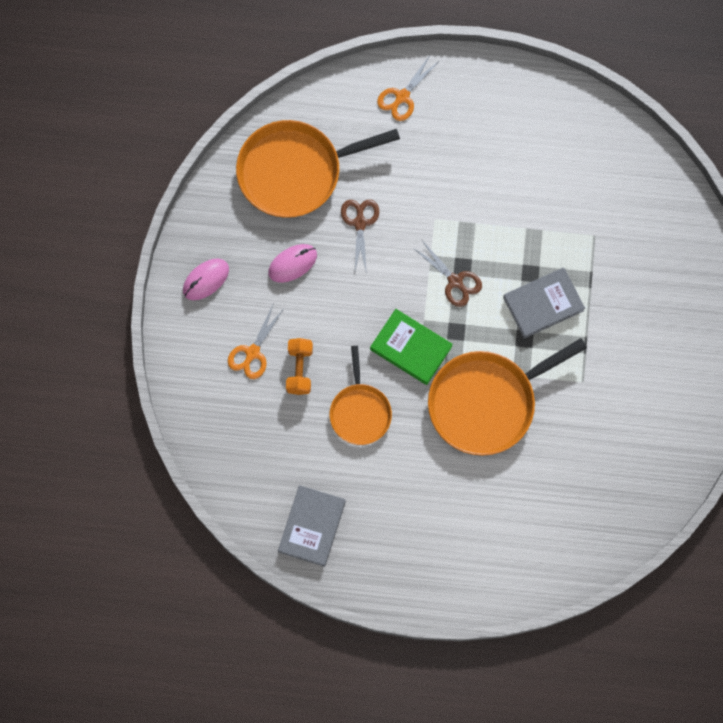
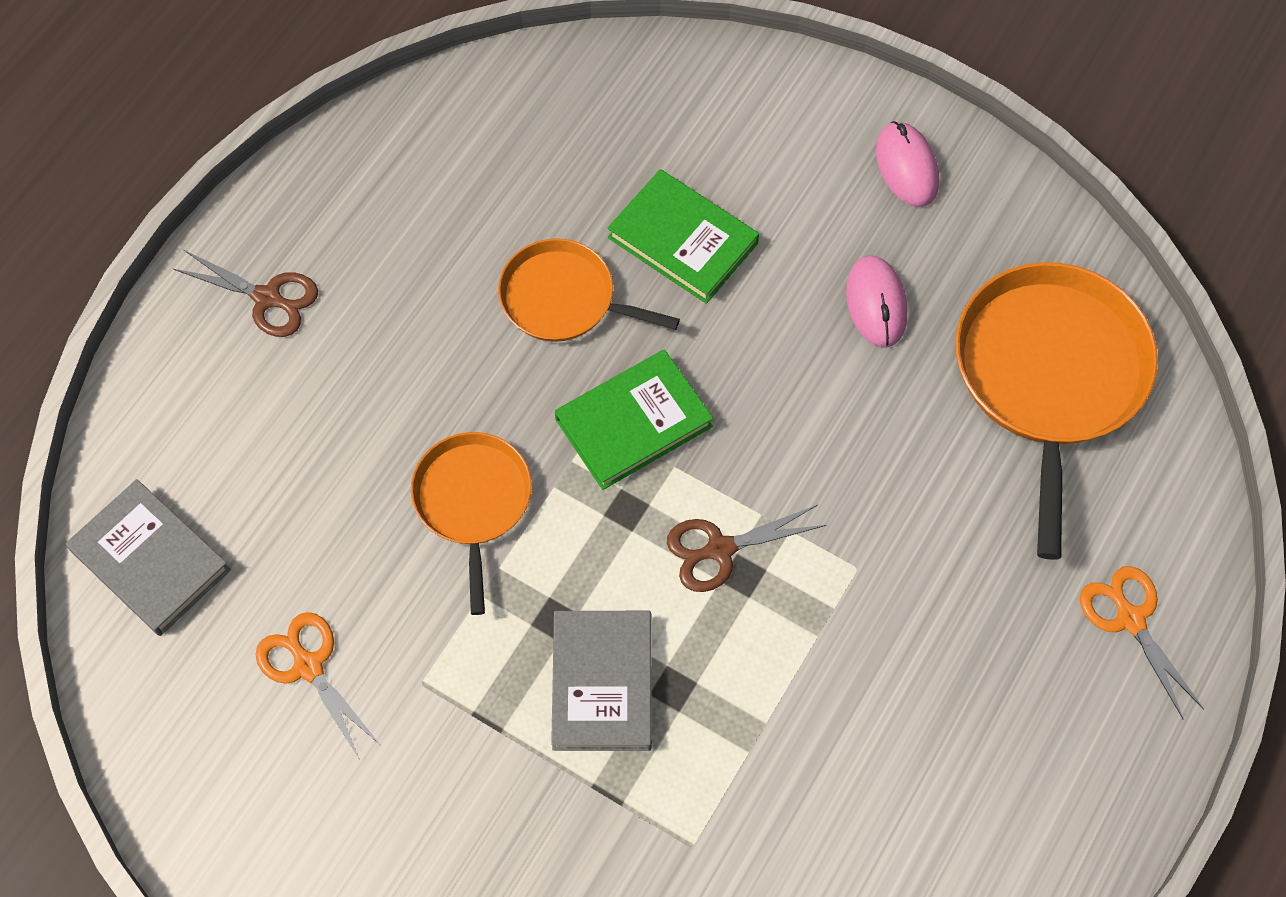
camera: 115 degrees right, 10 degrees down
(252, 352) = (747, 185): orange scissors -> orange scissors (308, 666)
(299, 369) = (683, 240): orange dumbbell -> green book
(312, 526) = (416, 156): grey book -> grey book (150, 561)
(360, 223) = (904, 439): brown scissors -> brown scissors (267, 298)
(486, 402) = (473, 502): orange pan -> orange pan, size x0.58

